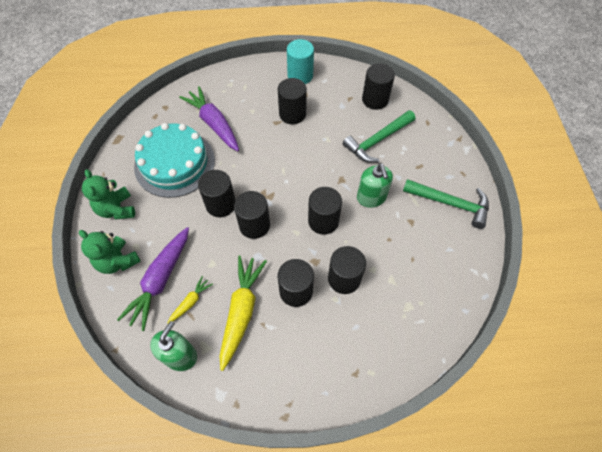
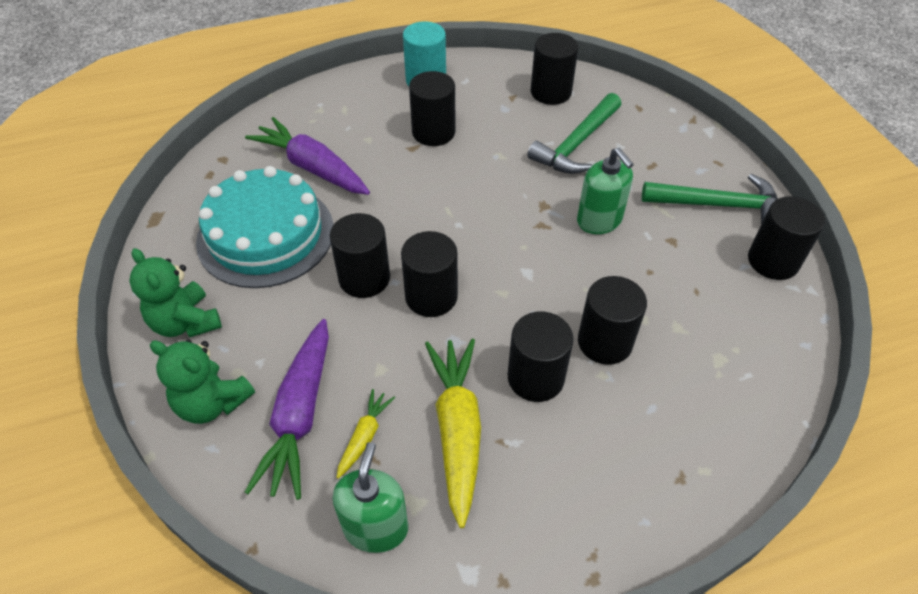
camera: 15 degrees left, 10 degrees down
(323, 221) = (539, 267): black cylinder -> black cylinder (773, 261)

